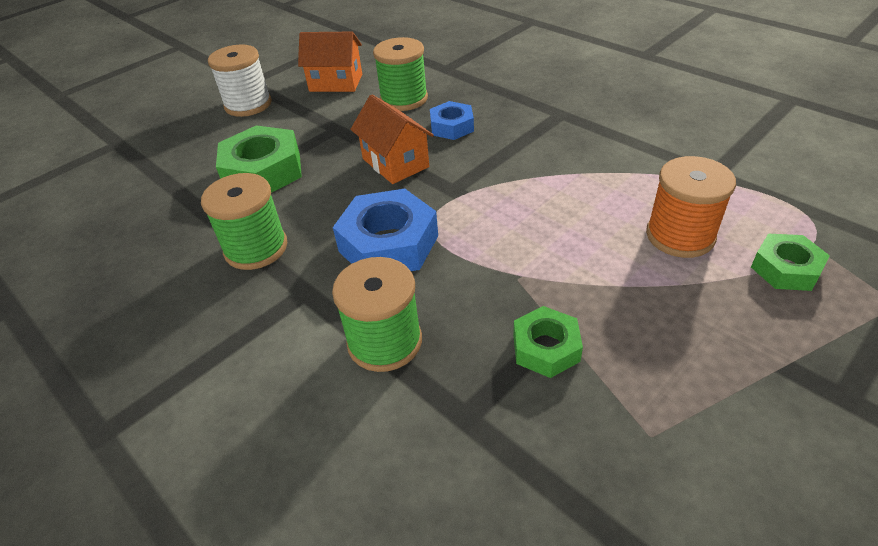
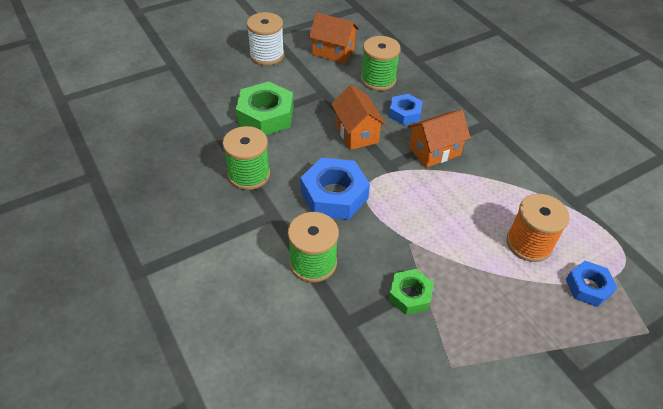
camera: 10 degrees right, 5 degrees up
(507, 159) = (434, 151): none -> orange house
(785, 269) = (588, 287): green nut -> blue nut

